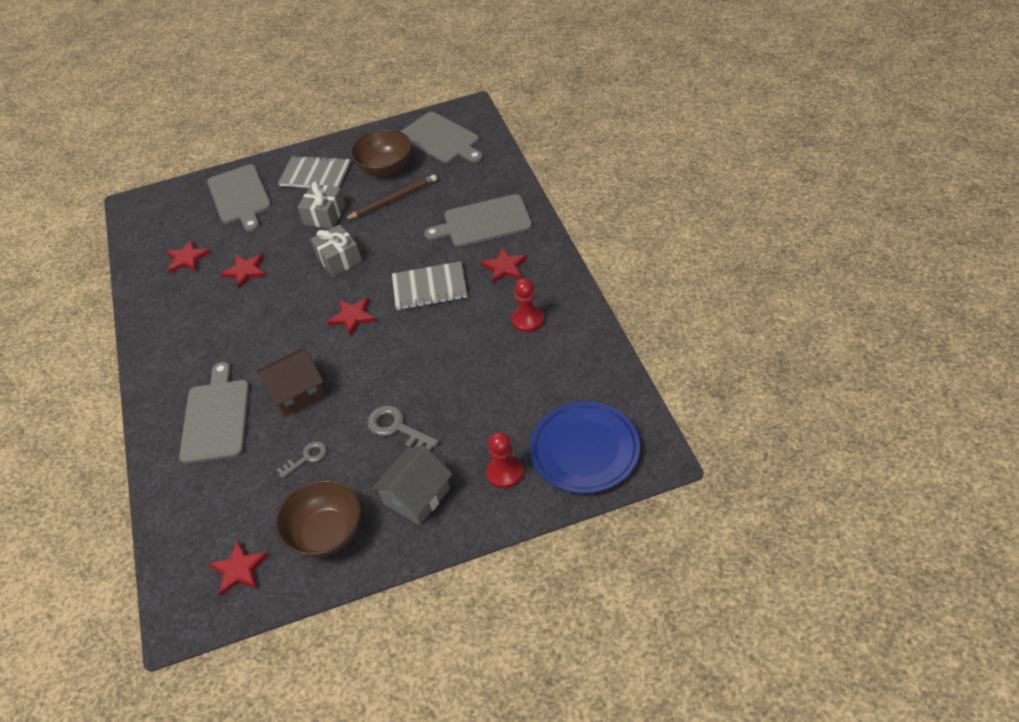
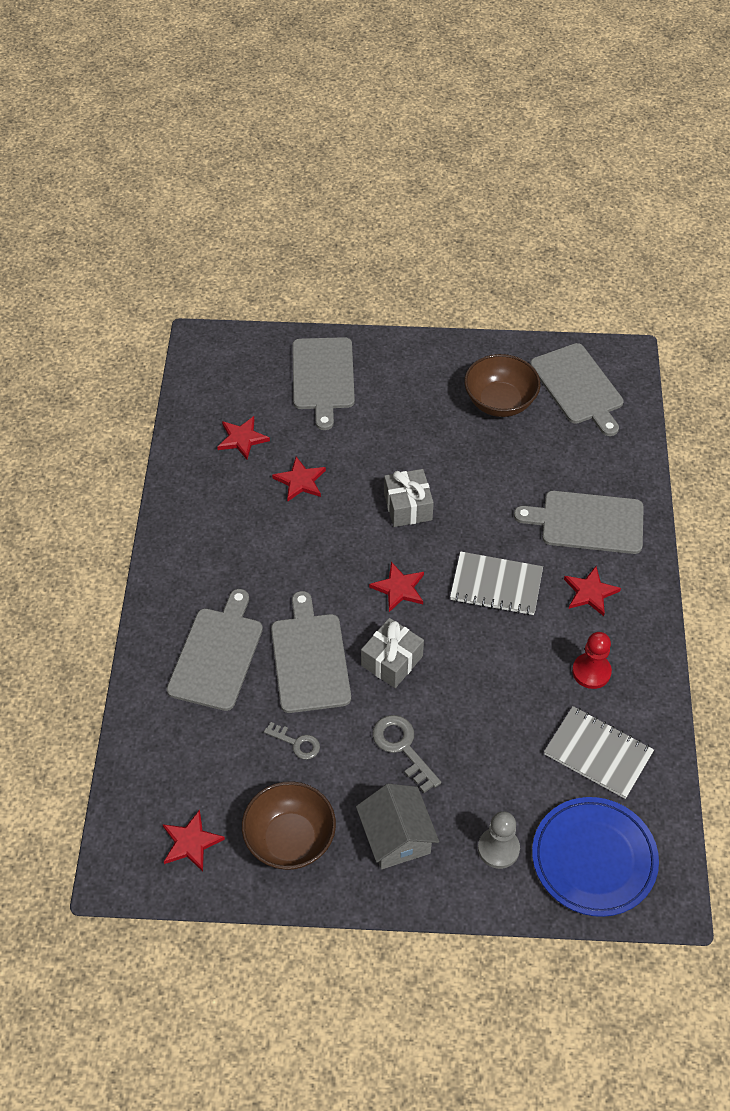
camera: 15 degrees right, 5 degrees up
(296, 392) = (310, 658): brown house -> grey cutting board
(306, 458) = (296, 743): grey key -> grey key turned 45 degrees clockwise
(315, 174) = (416, 380): grey notebook -> grey notebook (598, 753)
(324, 215) = (410, 440): grey gift -> grey gift (391, 661)
(393, 199) = (494, 450): brown pencil -> none
(416, 496) = (396, 837): grey house -> grey house turned 75 degrees counterclockwise
(504, 472) = (498, 849): red pawn -> grey pawn

